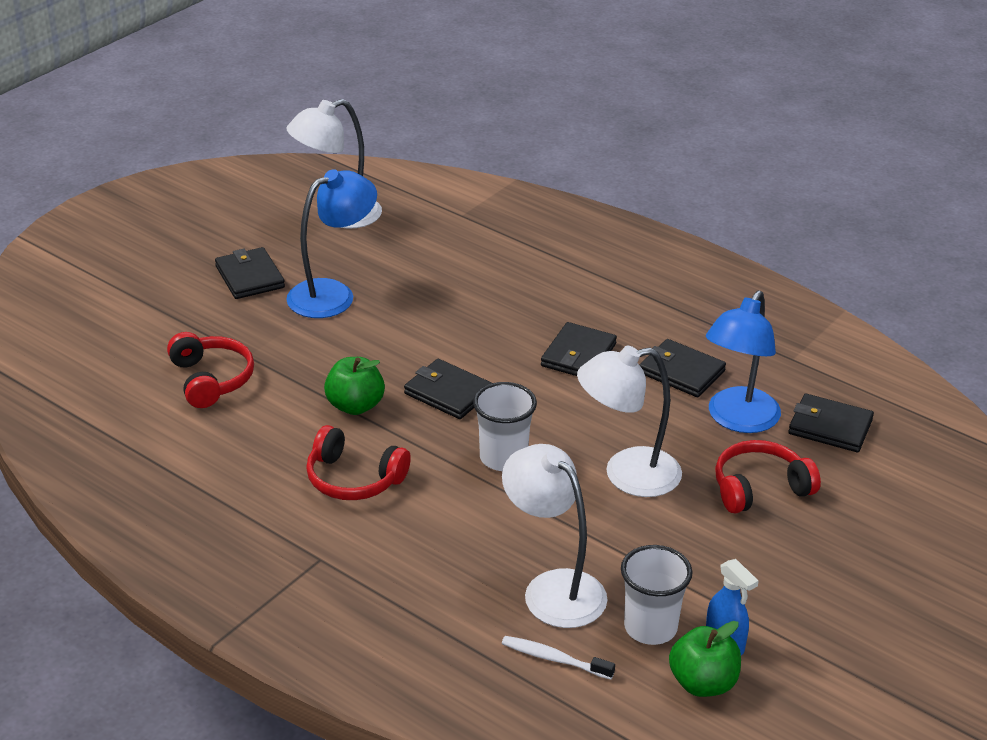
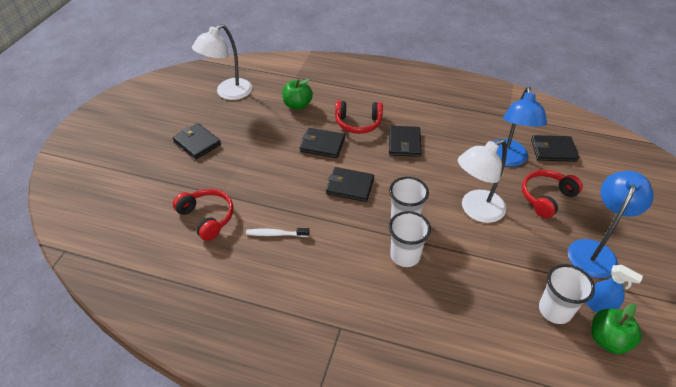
camera: 20 degrees left, 10 degrees up
(333, 294) = (251, 141): blue lamp -> blue lamp (595, 251)
(353, 479) = (329, 261): red headphones -> red headphones (358, 123)
(355, 406) = (302, 210): green apple -> green apple (297, 105)
(471, 502) = (405, 256): none -> white cup
(553, 588) = (486, 301): white lamp -> none
(554, 659) = (518, 353): white toothbrush -> white toothbrush (275, 234)
(681, 372) = (461, 139): black wallet -> black wallet (322, 145)

